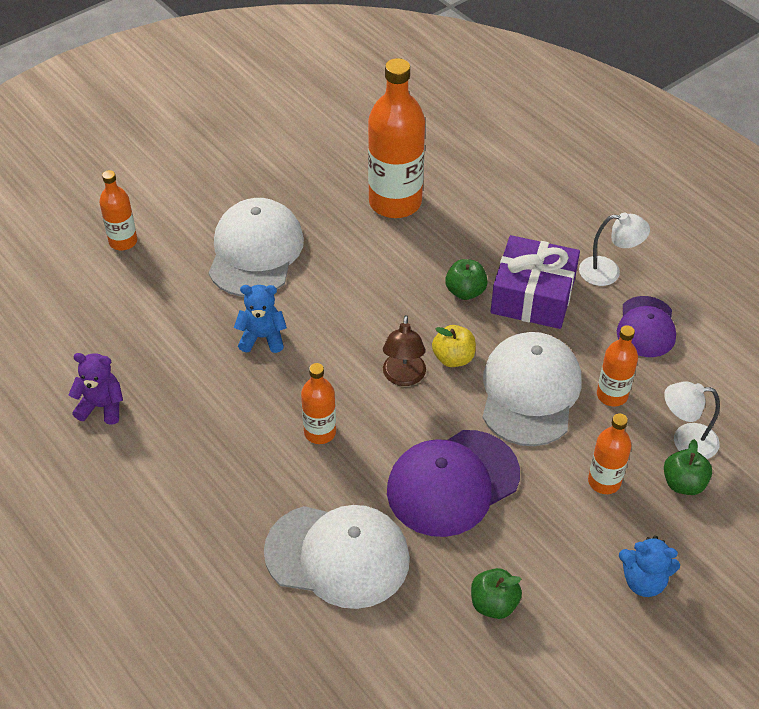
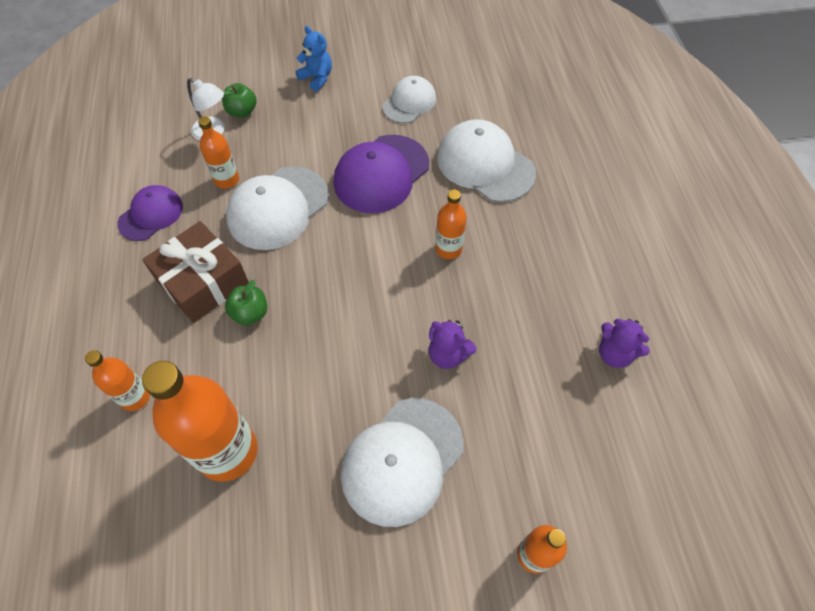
camera: 150 degrees left, 10 degrees up
(262, 337) = (448, 354): blue teddy bear -> purple teddy bear
(403, 377) = (358, 262): brown lamp -> none
(452, 483) = (381, 174): purple cap -> purple cap turned 135 degrees clockwise
(453, 358) = (309, 259): yellow apple -> none
(494, 604) = (409, 102): green apple -> white cap
(533, 296) = (203, 282): purple gift -> brown gift
(604, 481) = (287, 133): orange bottle -> orange bottle (135, 397)
(608, 272) = (125, 273): white lamp -> none

